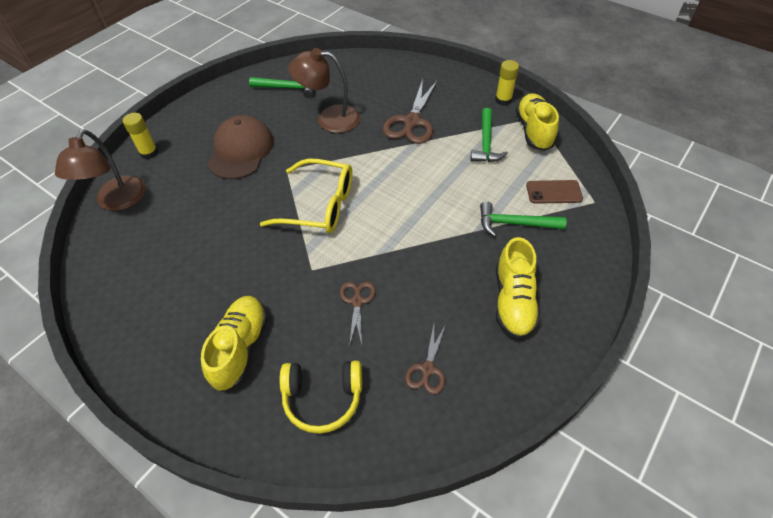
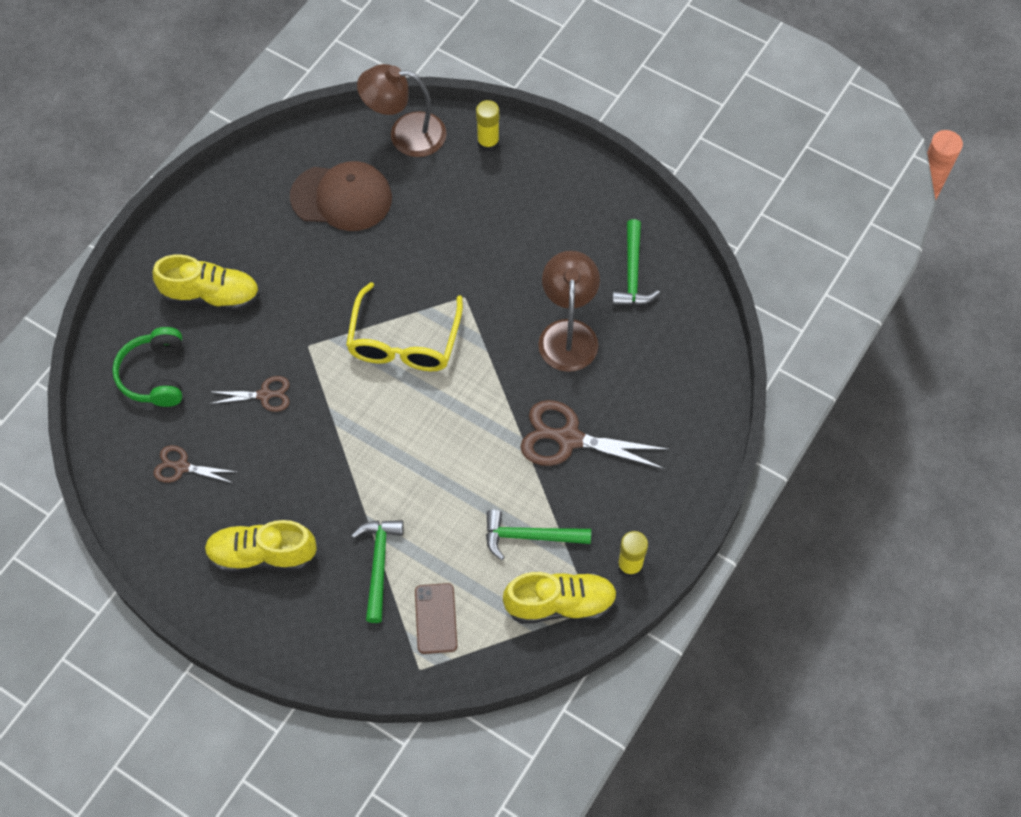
camera: 85 degrees right, 10 degrees up
(241, 150) = (497, 240): brown cap -> brown cap (341, 197)
(322, 398) = (155, 375): yellow headphones -> green headphones

